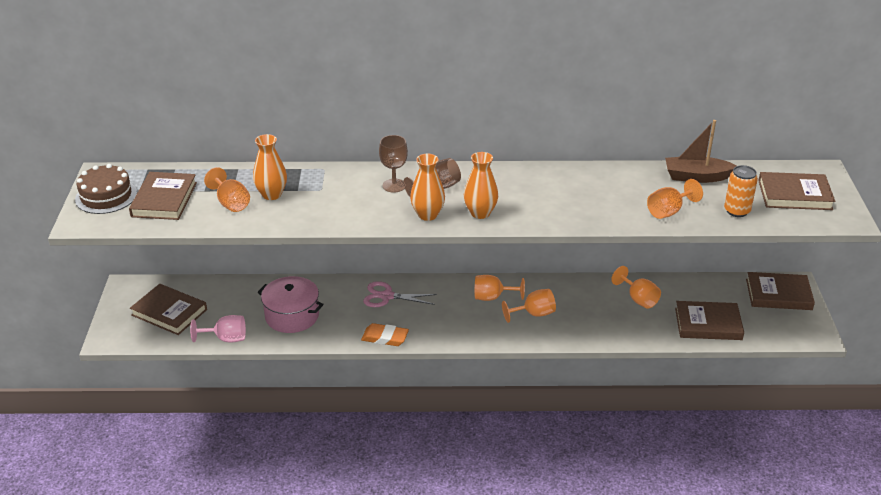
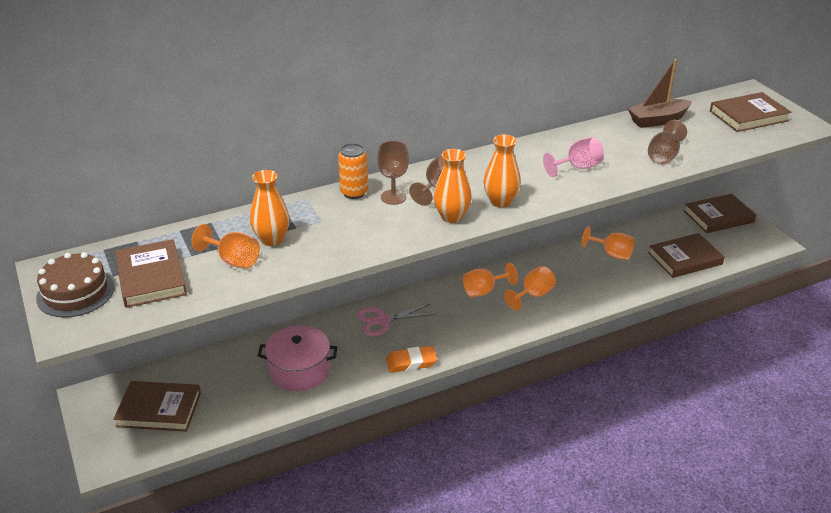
camera: 25 degrees left, 0 degrees up
(226, 339) = (244, 417): pink goblet -> pink goblet (577, 167)
(668, 211) = (664, 156): orange goblet -> brown goblet
(737, 211) = (717, 141): orange can -> orange can (354, 192)

